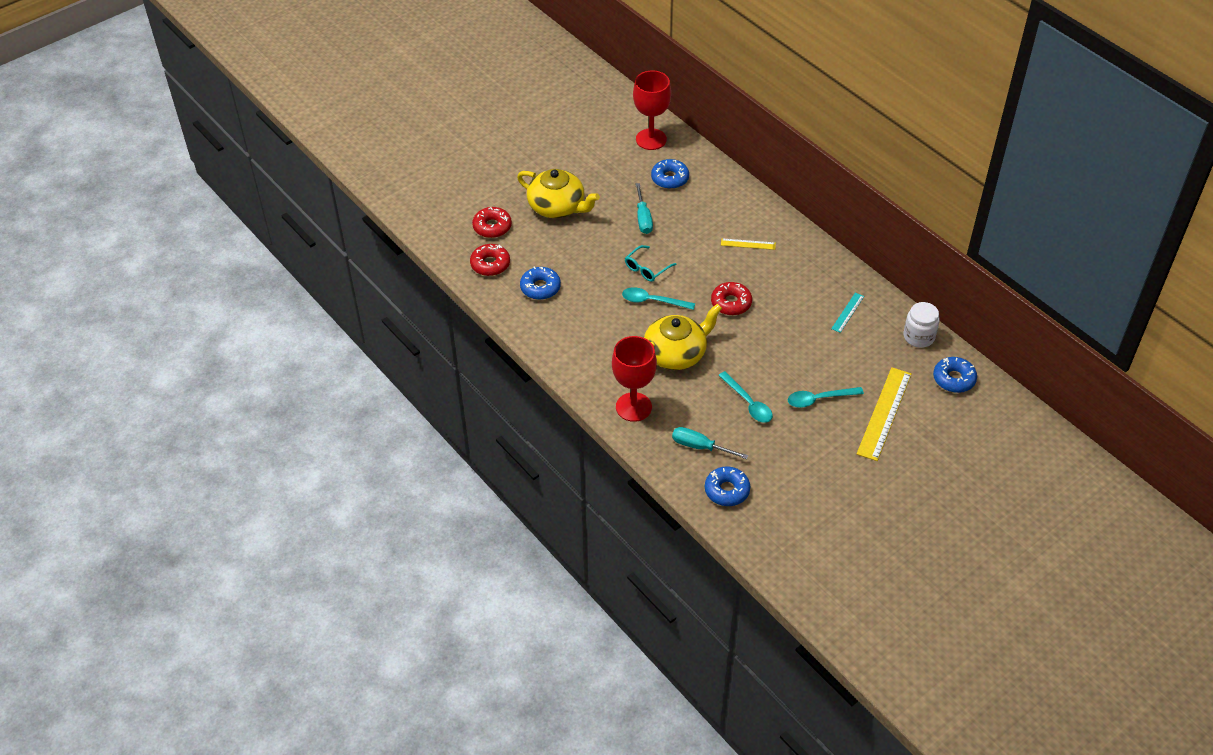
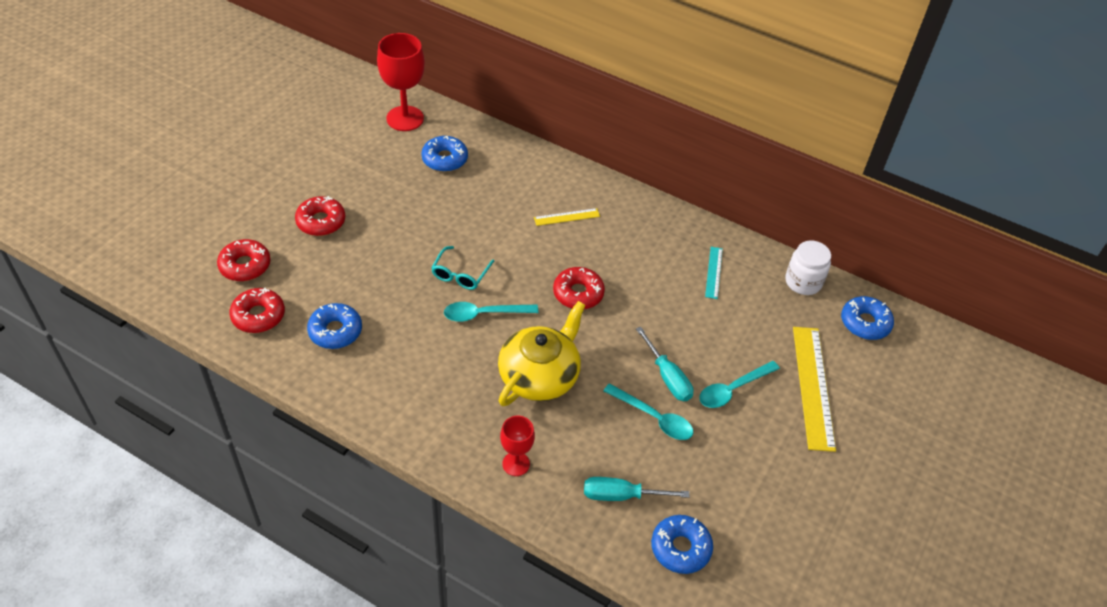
camera: 25 degrees left, 0 degrees up
(557, 206) = (321, 221): yellow teapot -> red donut
(633, 407) = (516, 464): red goblet -> red goblet, size x0.57
(643, 219) = (432, 213): turquoise screwdriver -> turquoise screwdriver (668, 377)

